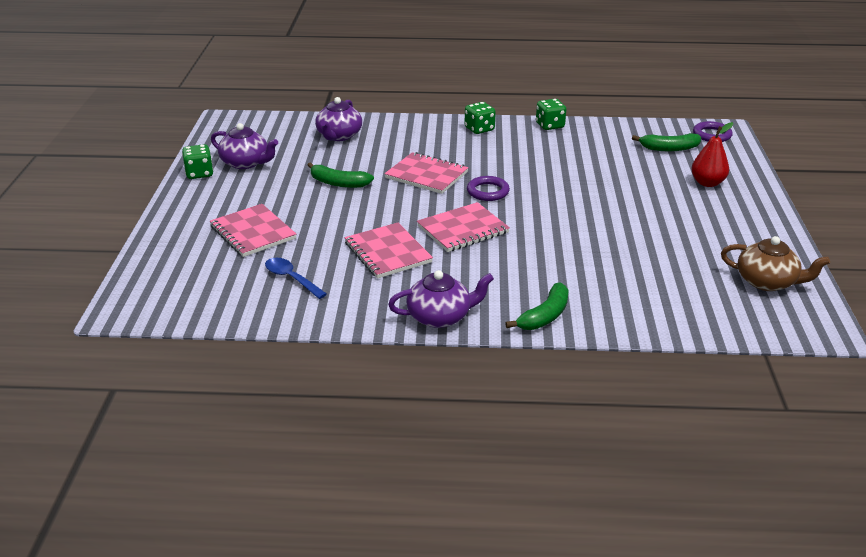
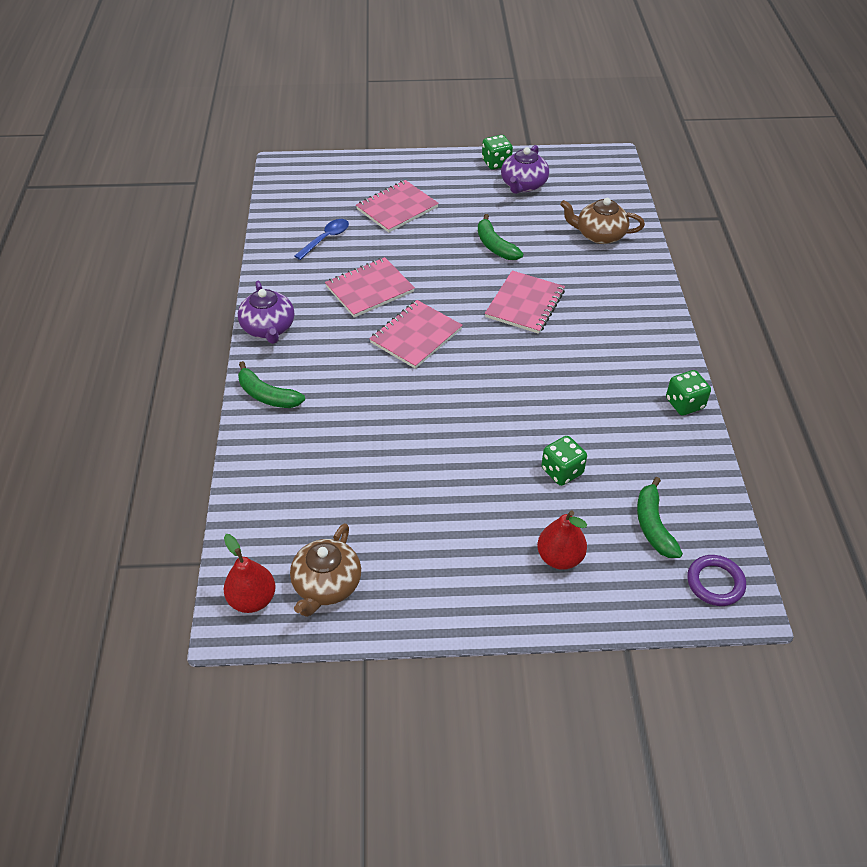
camera: 85 degrees right, 15 degrees up
(338, 183) = (495, 246): green banana -> green banana turned 45 degrees counterclockwise
(339, 136) = (599, 235): purple teapot -> brown teapot
(463, 229) = (415, 336): pink notebook -> pink notebook turned 75 degrees clockwise
(479, 129) = (652, 340): green dice -> green dice (562, 471)
(488, 191) = (497, 351): purple ring -> none
(796, 320) = (252, 599): none -> red pear

